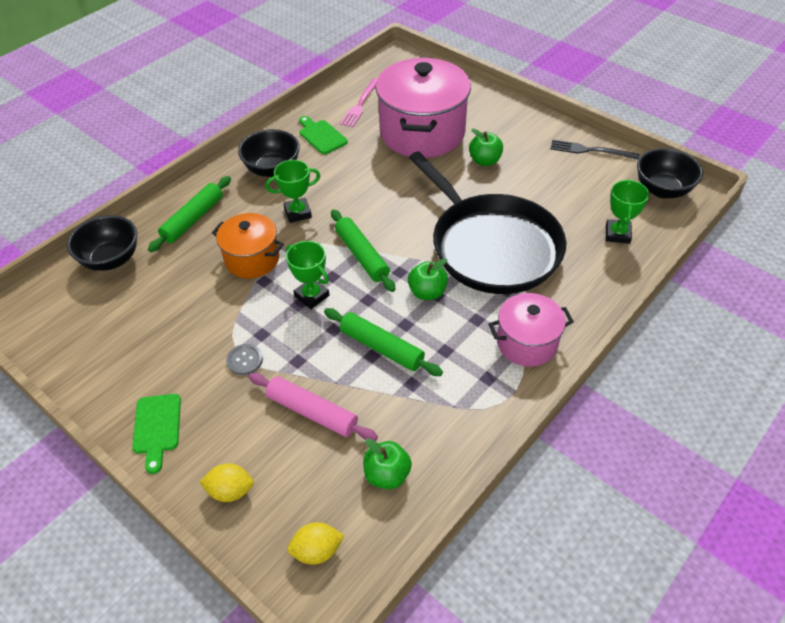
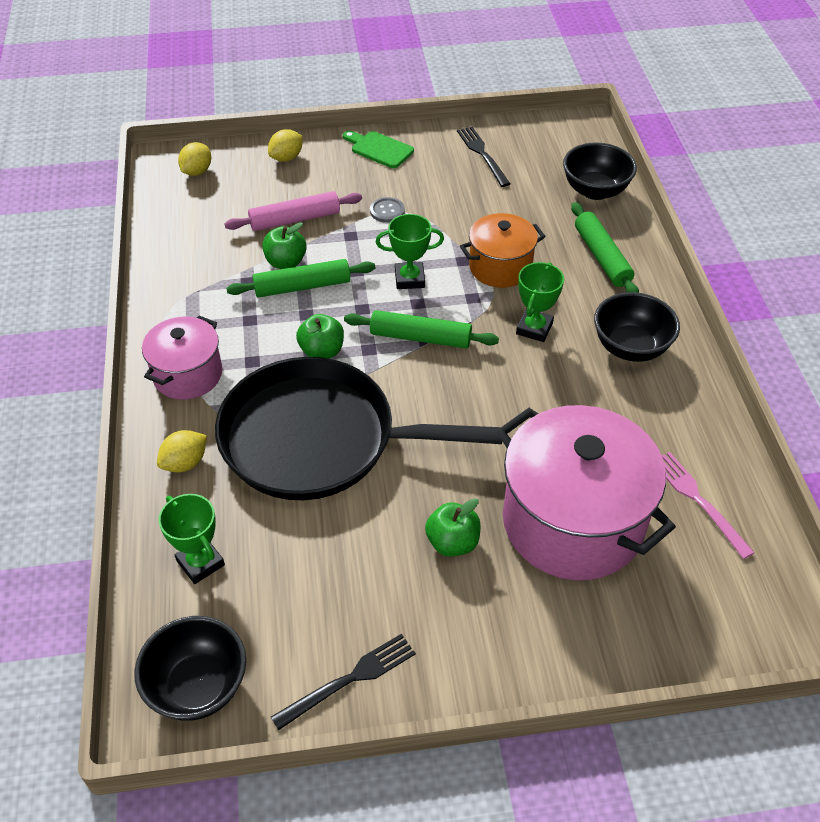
camera: 130 degrees right, 0 degrees up
(109, 350) = (482, 154): none -> black fork
(321, 136) = (659, 422): green cutting board -> none
(387, 475) = (199, 226): green apple -> green apple (286, 262)
(580, 288) = (185, 463): none -> yellow lemon

